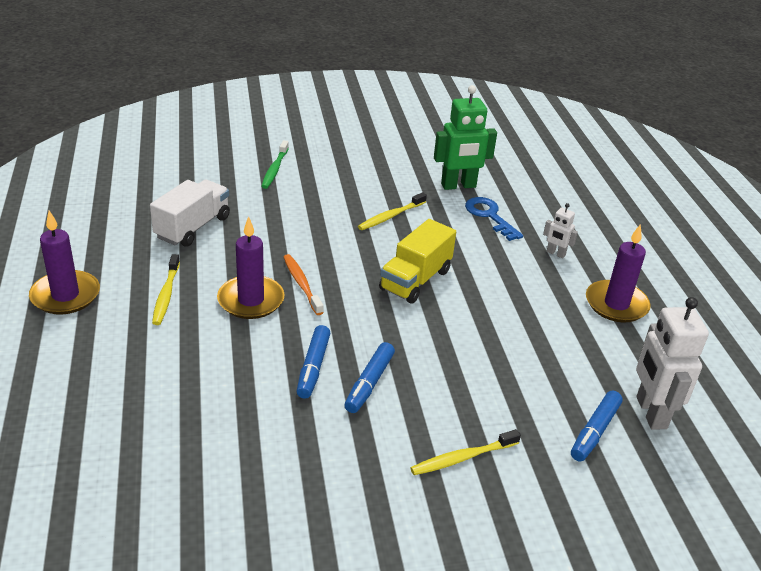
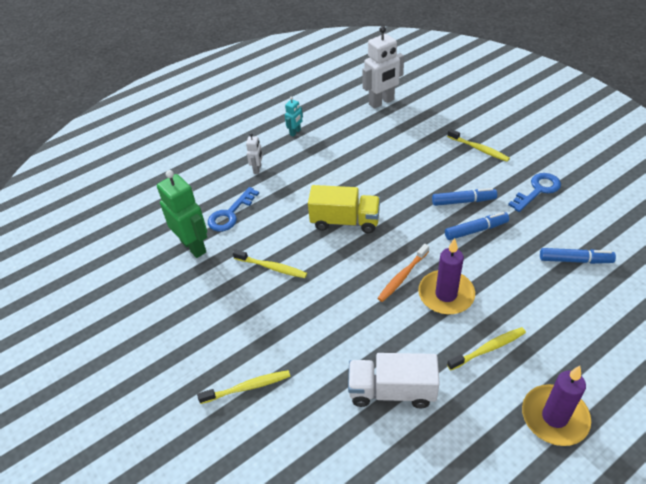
camera: 110 degrees left, 10 degrees up
(275, 169) = (247, 387): green toothbrush -> yellow toothbrush
(328, 467) = (538, 190): none -> blue key
(594, 431) = (414, 115): blue marker -> blue marker (575, 260)
(616, 304) = (295, 132): purple candle -> turquoise robot

